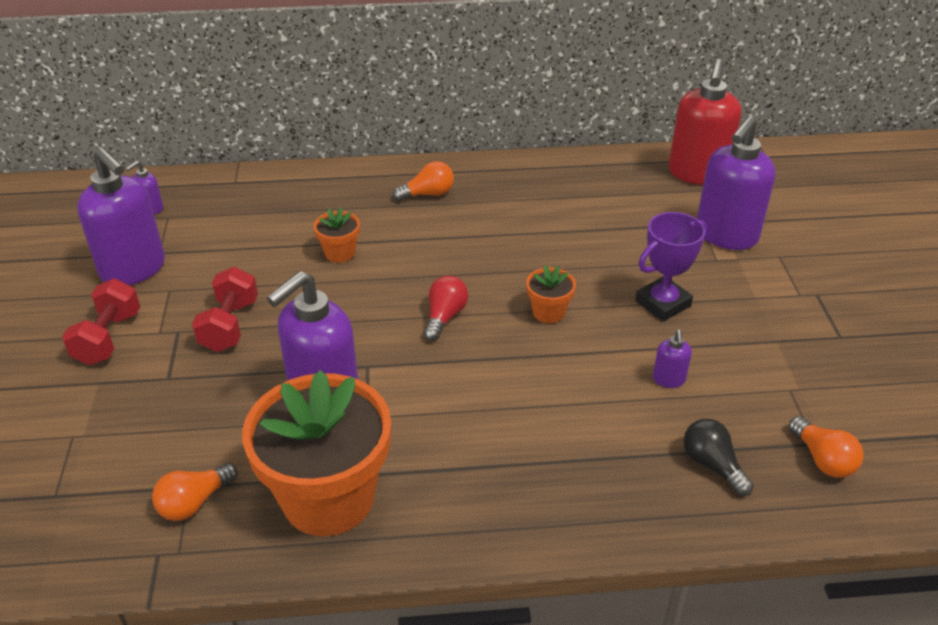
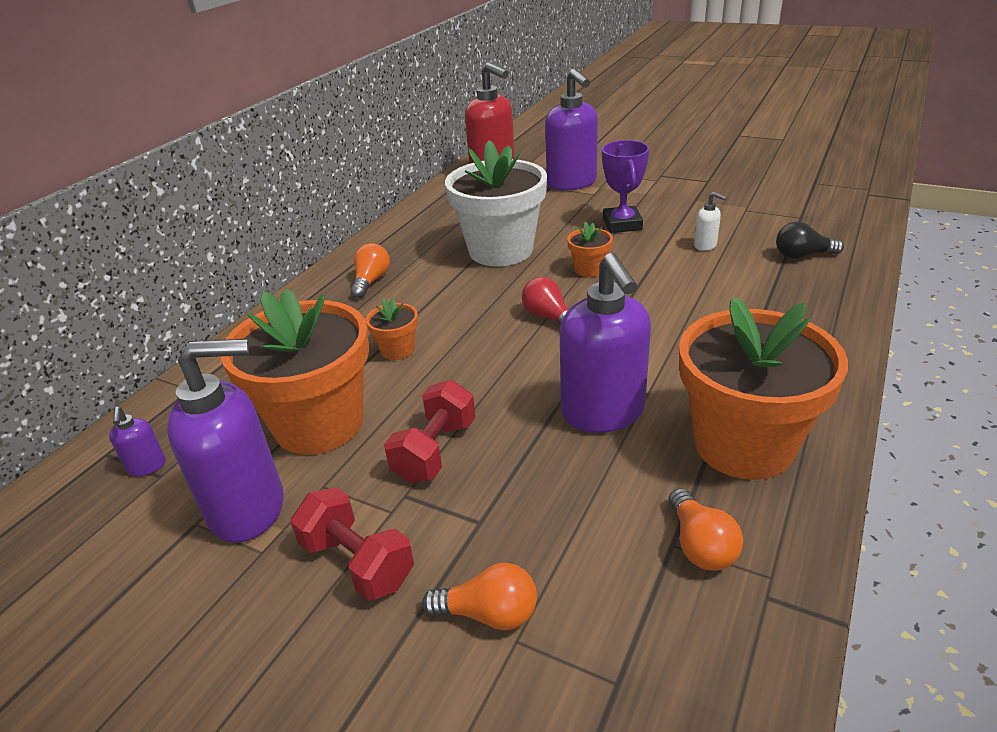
camera: 55 degrees left, 5 degrees down
(229, 257) = (319, 424): none -> orange flower pot
(230, 325) = (435, 451): red dumbbell -> red dumbbell turned 75 degrees clockwise
(538, 243) = (501, 250): none -> white flower pot
(669, 380) = (705, 245): purple soap dispenser -> white soap dispenser
(823, 459) = (817, 219): orange light bulb -> orange light bulb (489, 614)

